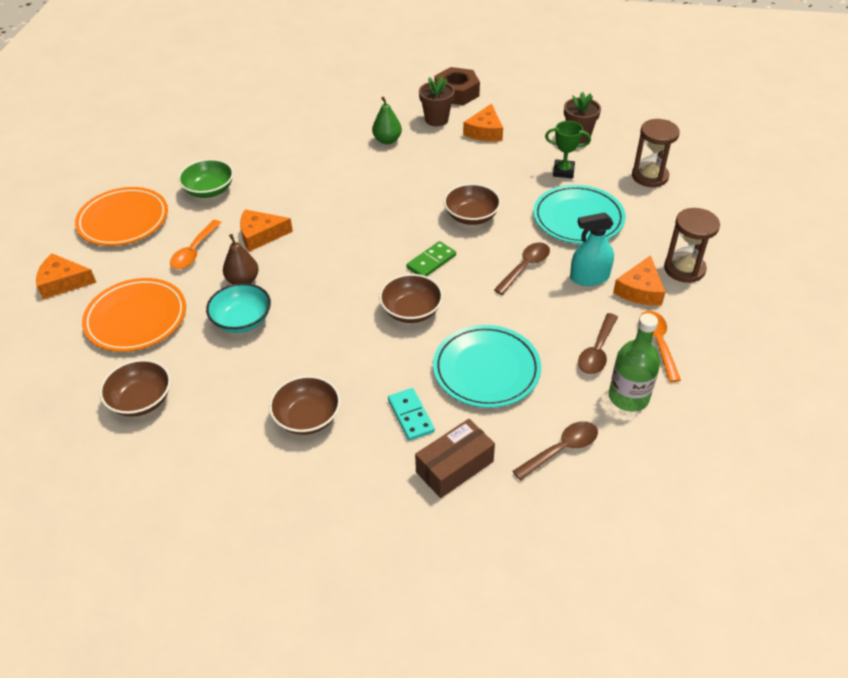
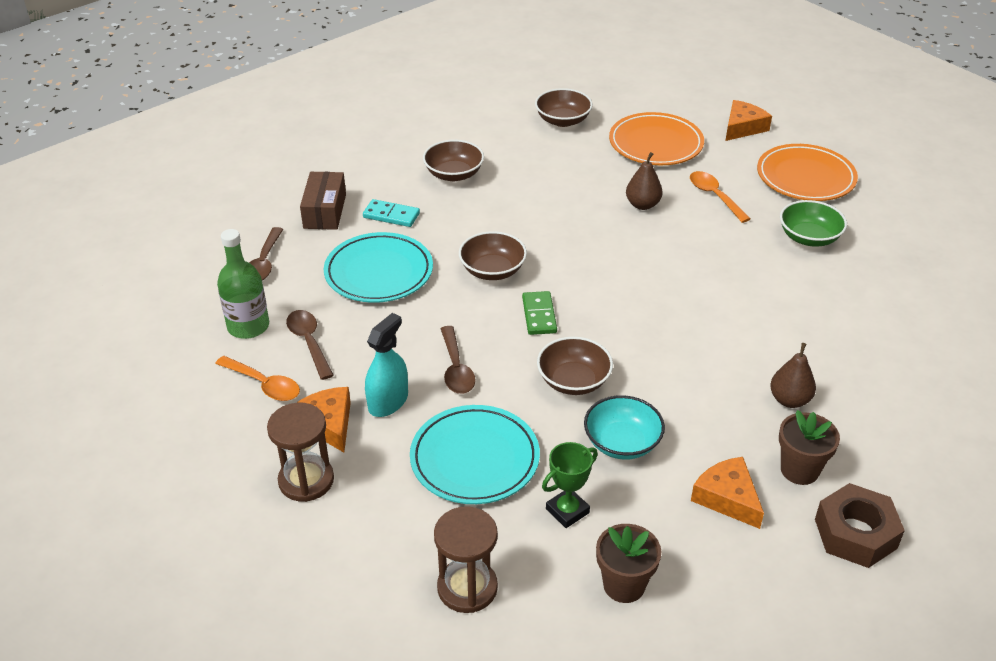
camera: 130 degrees right, 5 degrees down
(242, 320) = (592, 186): turquoise bowl -> turquoise bowl (622, 443)
(261, 235) = (698, 238): orange cheese -> none
(387, 140) = (789, 400): green pear -> brown pear

